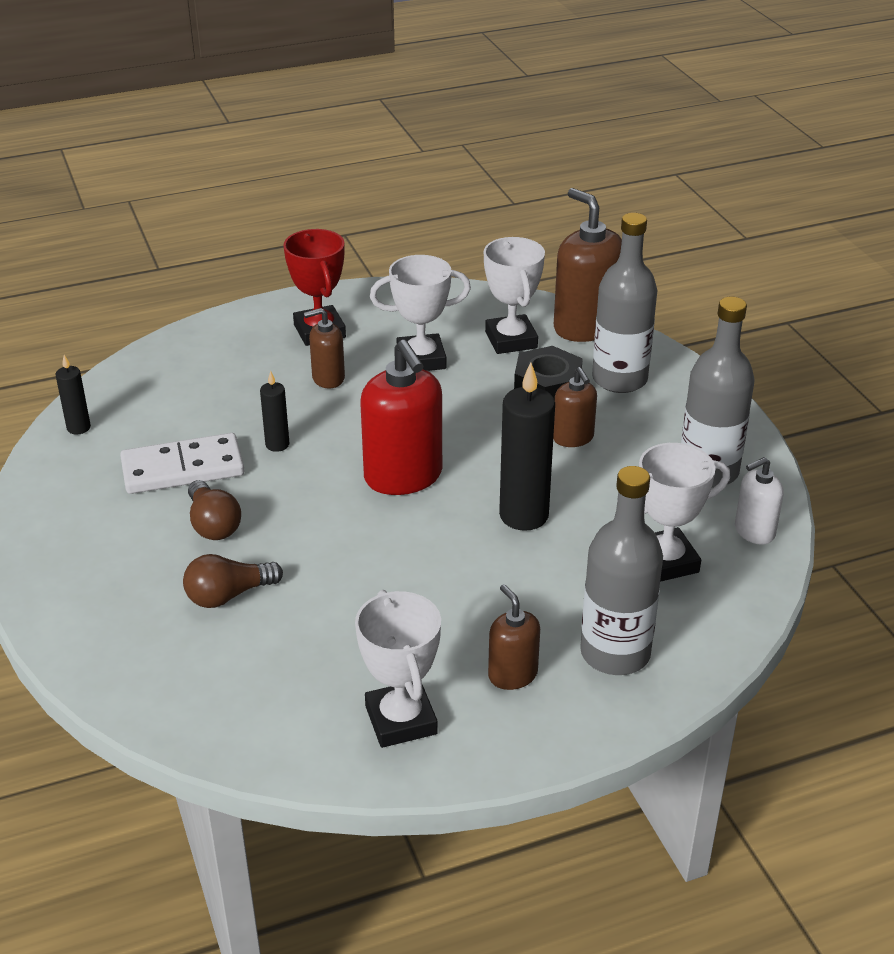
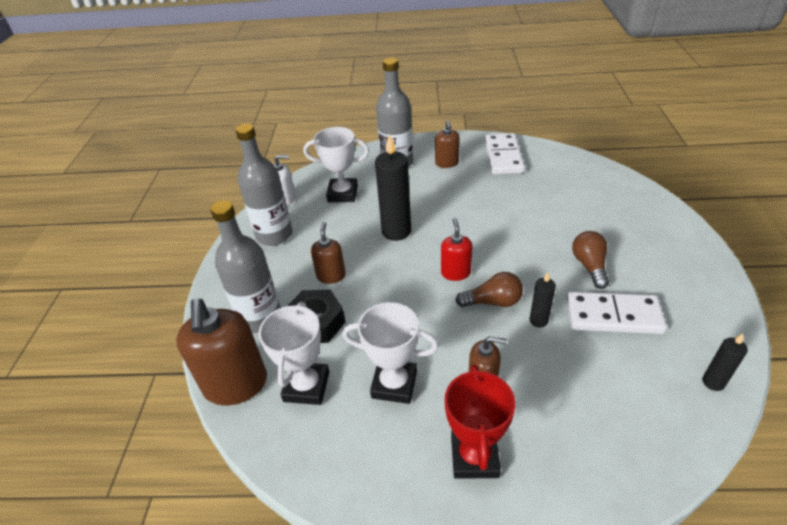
camera: 155 degrees left, 5 degrees up
(228, 595) = (580, 221): brown light bulb -> brown light bulb (492, 302)
(401, 720) = (503, 156): white trophy -> white domino
(403, 476) = (455, 273): red soap dispenser -> red soap dispenser, size x0.55

